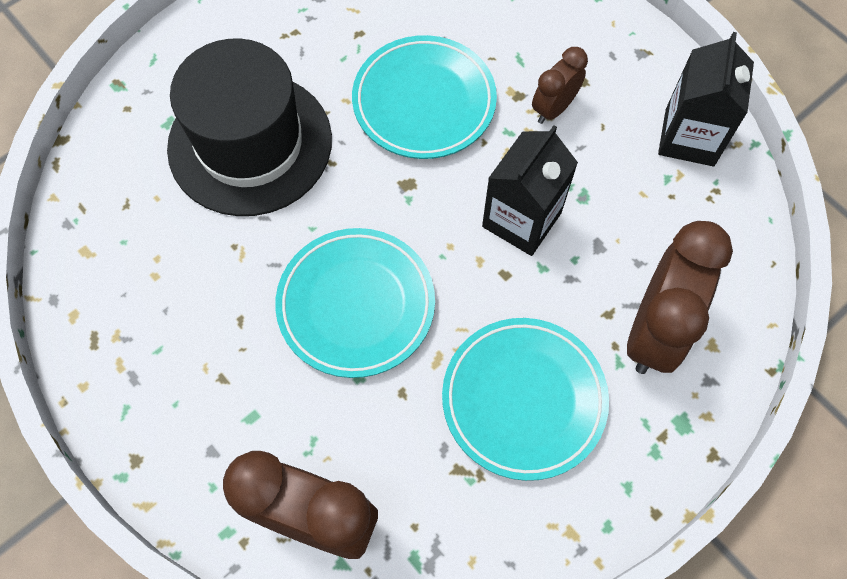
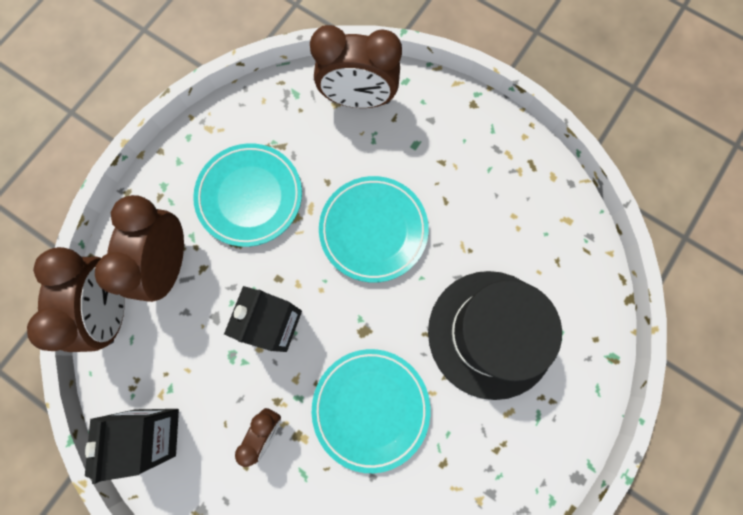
camera: 165 degrees right, 10 degrees up
(738, 290) = (113, 309): none -> brown clock

